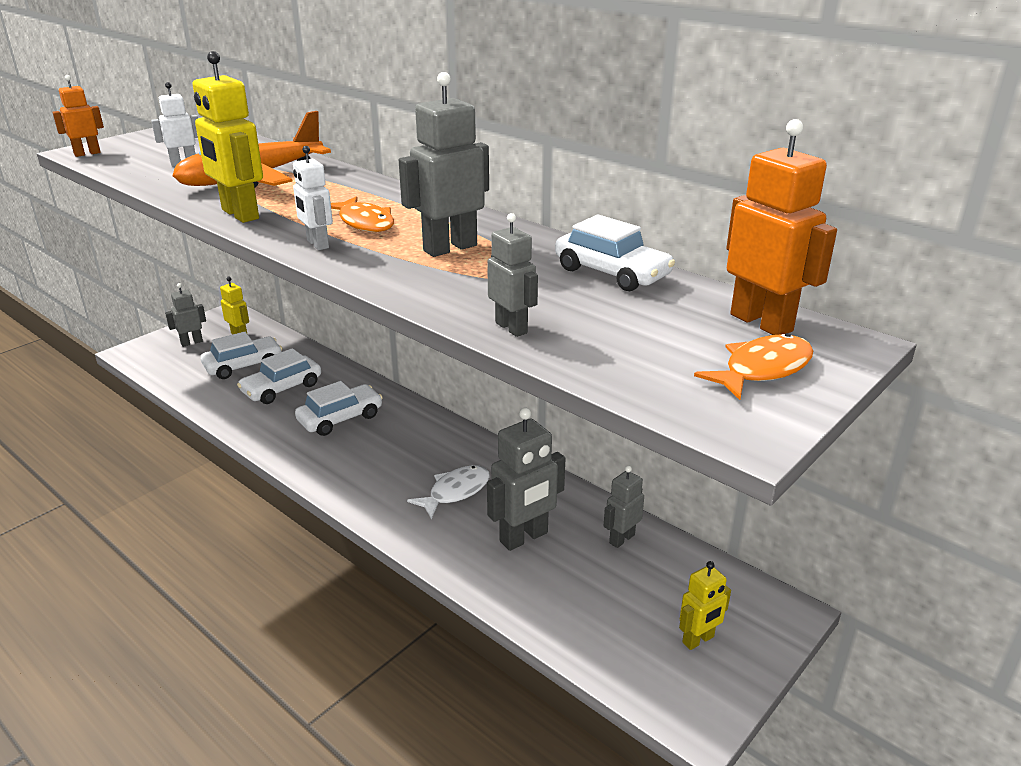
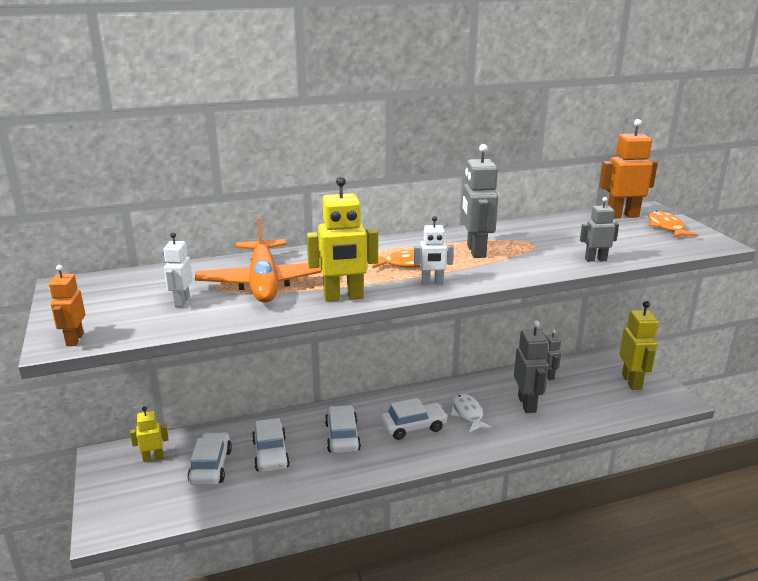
camera: 60 degrees left, 5 degrees down
(191, 342) = (131, 488): grey robot -> none
(612, 273) = (545, 226): white car -> white car (413, 427)
(698, 640) = (632, 382): yellow robot -> yellow robot, size x1.69

